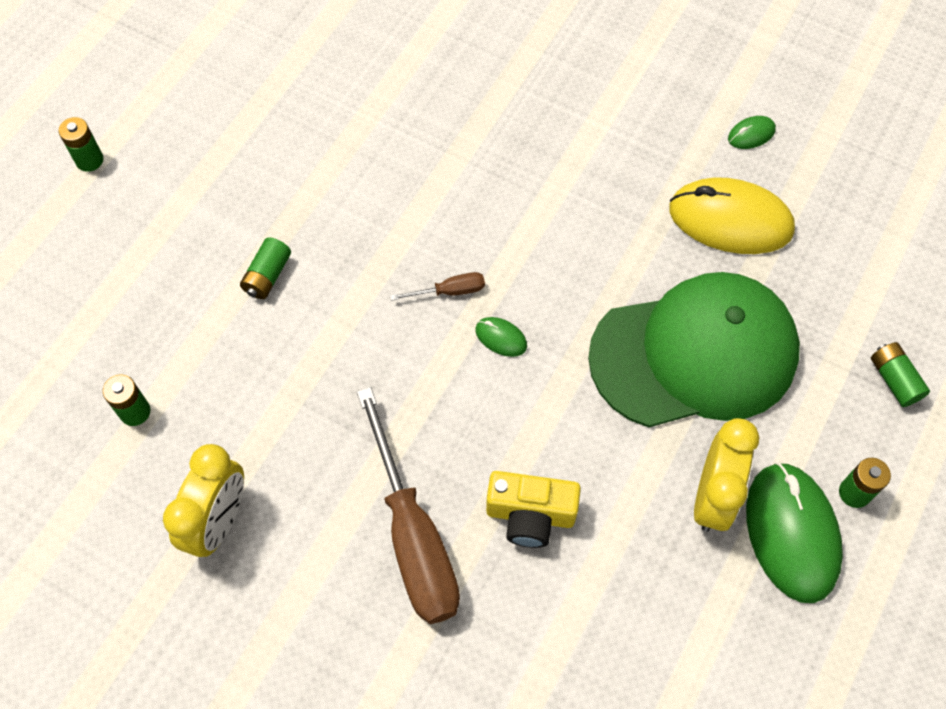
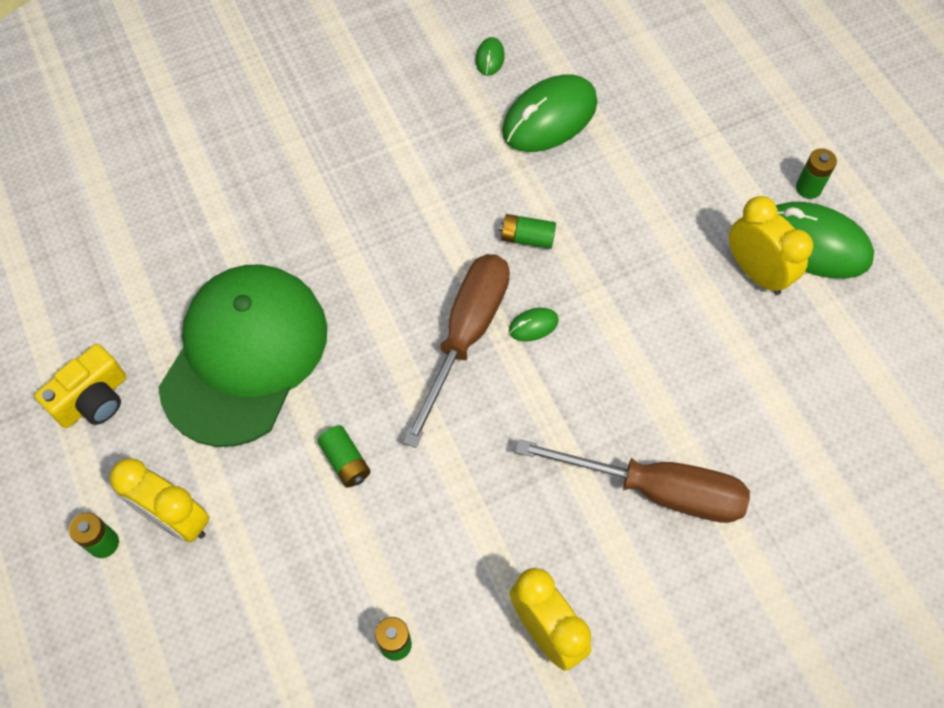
camera: 55 degrees left, 0 degrees up
(139, 193) = (176, 519): none -> yellow clock
(449, 291) = (466, 336): brown screwdriver -> brown screwdriver, size x2.40
(530, 515) = (693, 398): yellow camera -> yellow camera (93, 399)
(694, 354) = (639, 210): green cap -> green cap (245, 355)
(730, 220) = (549, 118): yellow mouse -> green mouse
(894, 380) = (743, 110): green battery -> green battery (527, 238)

